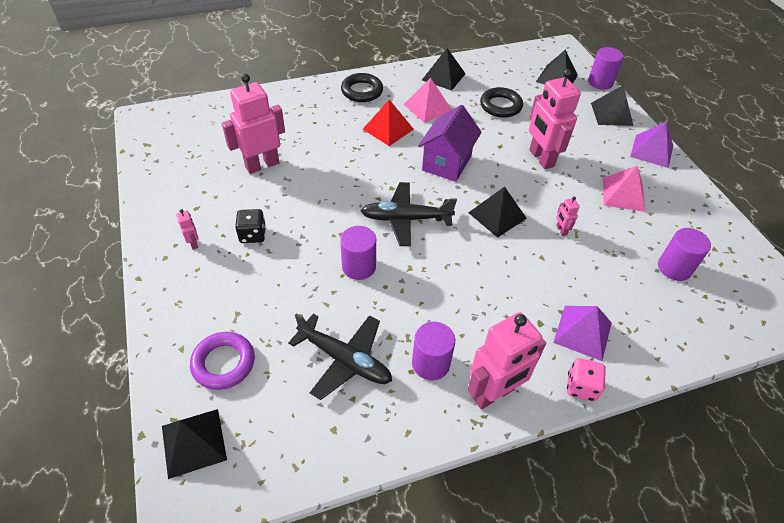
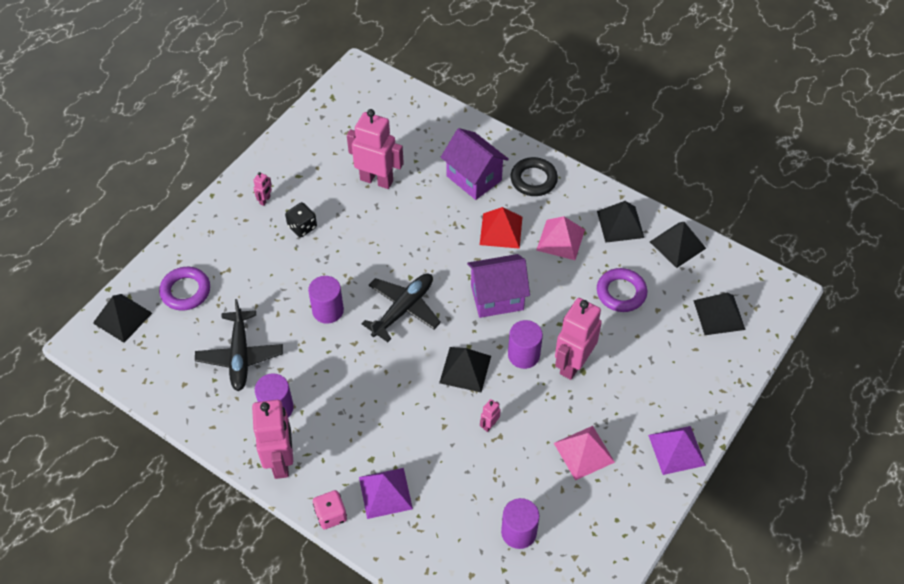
camera: 55 degrees right, 5 degrees up
(325, 116) = (474, 178): none -> purple house
(405, 219) = (403, 309): black plane -> black plane turned 75 degrees clockwise
(493, 394) = (281, 461): pink robot -> pink robot turned 120 degrees counterclockwise
(500, 106) = (621, 293): black ring -> purple ring
(600, 82) = (753, 355): purple cylinder -> purple cylinder (523, 355)
(611, 114) = (705, 390): black pyramid -> black pyramid (677, 245)

